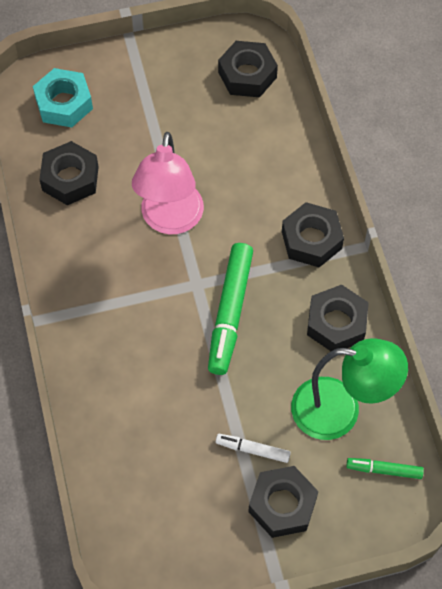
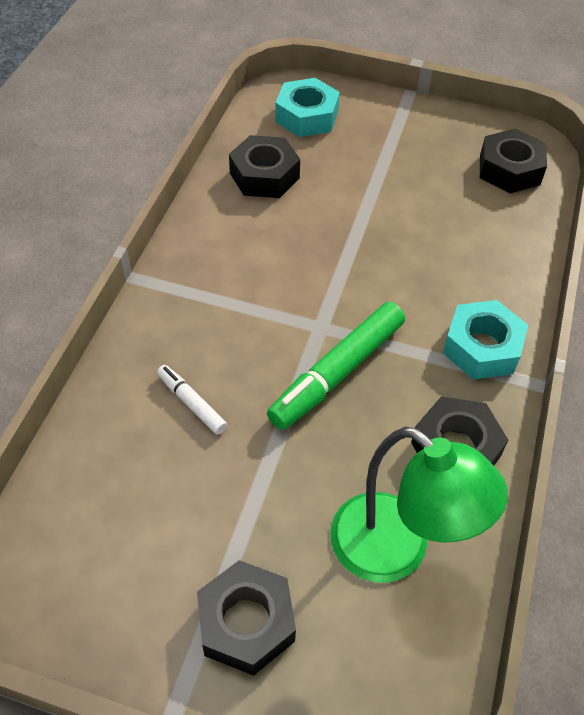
camera: 30 degrees right, 10 degrees down
(170, 220) = (336, 255): pink lamp -> none
(253, 450) = (257, 534): white marker -> white marker (191, 403)
(311, 240) = (482, 347): black nut -> turquoise nut
(384, 470) = (407, 660): green marker -> none

